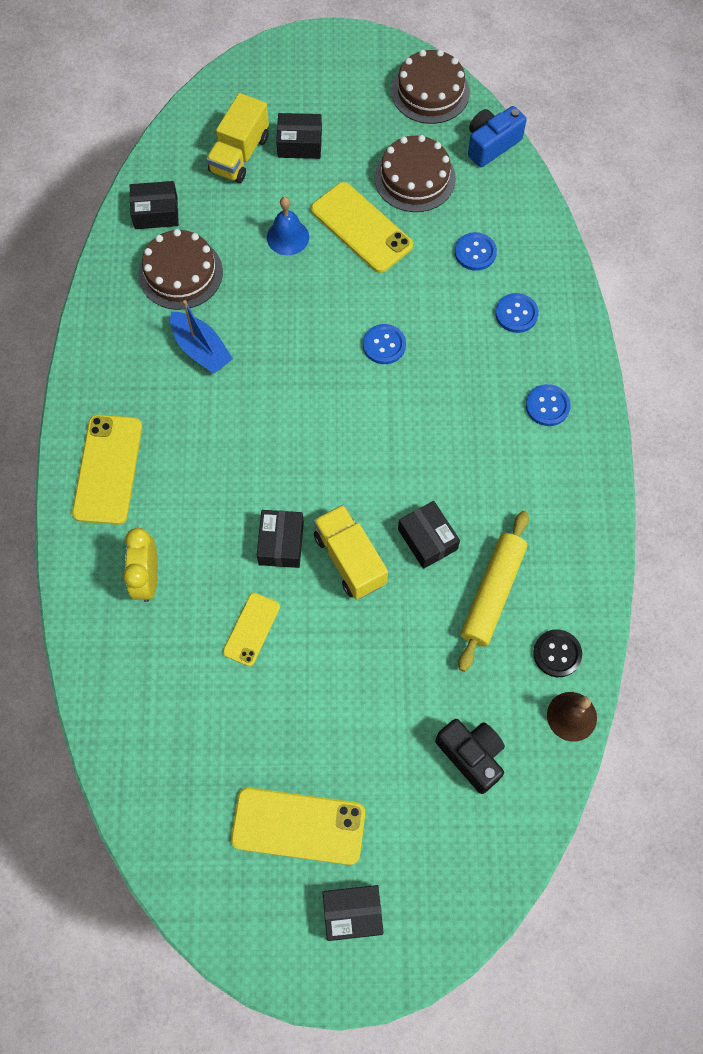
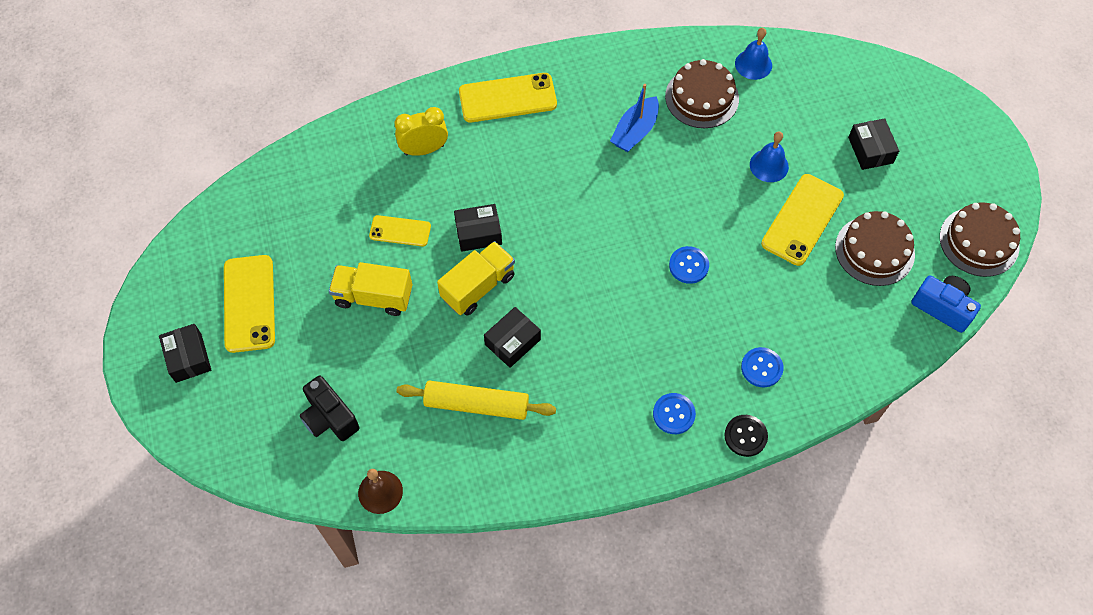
camera: 75 degrees right, 5 degrees down
(156, 212) = (753, 64): black box -> blue bell
(239, 154) = (838, 108): yellow truck -> yellow truck (373, 297)
(471, 755) = (329, 418): black camera -> black camera turned 105 degrees clockwise
(475, 252) = (814, 319): blue button -> none
(557, 654) = (434, 469): black button -> black button (745, 436)

